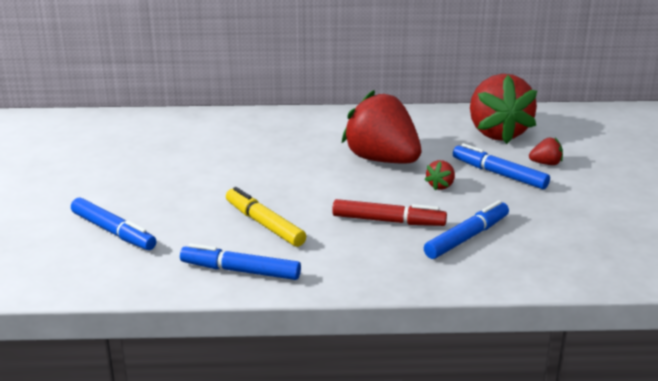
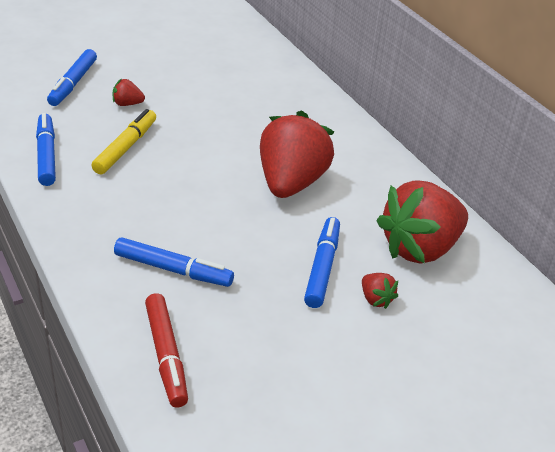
camera: 60 degrees right, 10 degrees up
(388, 221) = (173, 214): red marker -> red marker (166, 355)
(441, 185) = (266, 232): red strawberry -> red strawberry (127, 104)

